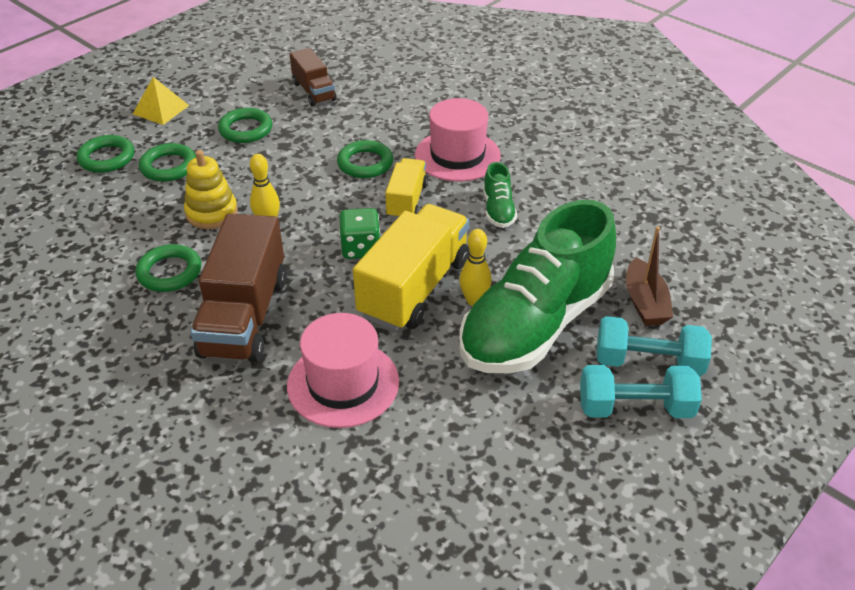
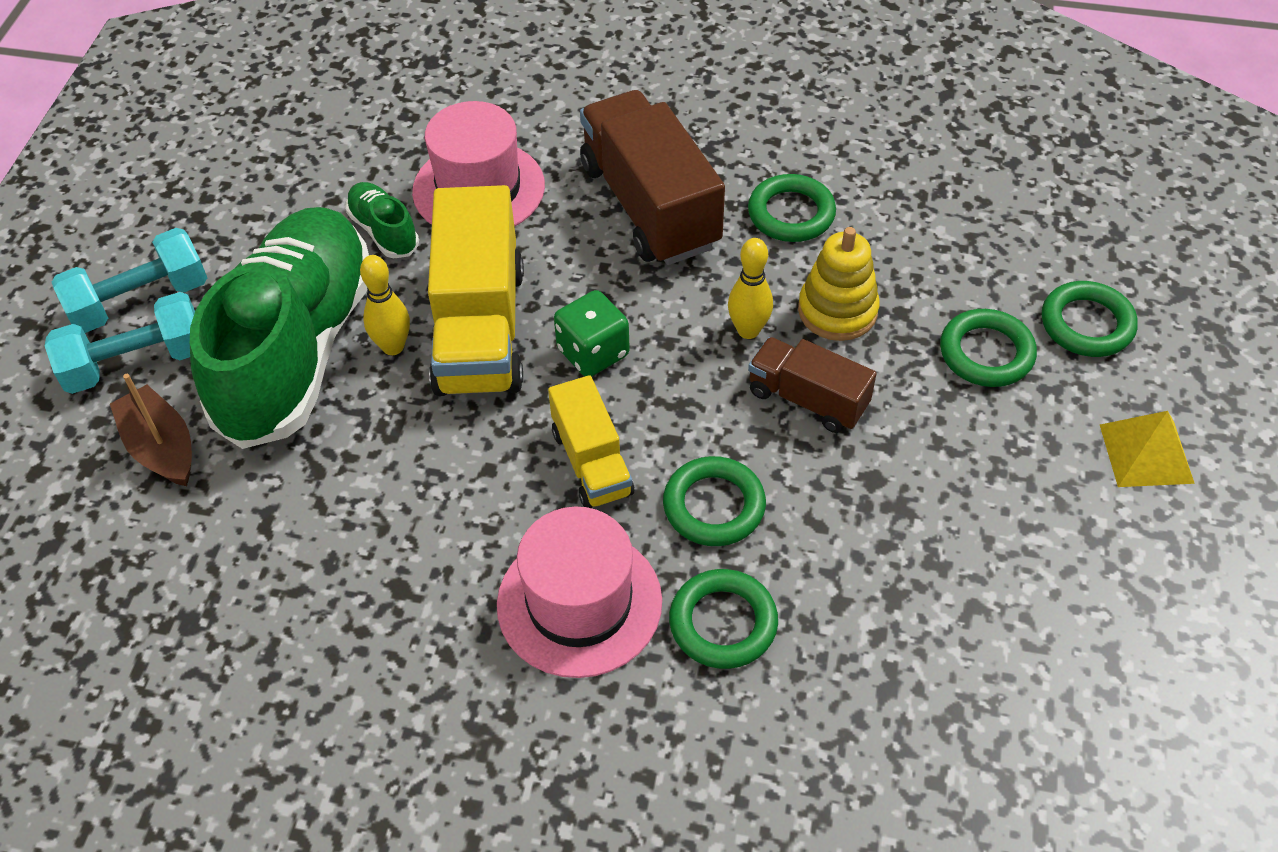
camera: 150 degrees right, 10 degrees up
(246, 129) = (967, 481): green ring -> green ring (723, 623)
(314, 92) = (959, 638): brown truck -> brown truck (807, 399)
(498, 210) = (443, 513): green shoe -> green shoe (384, 231)

